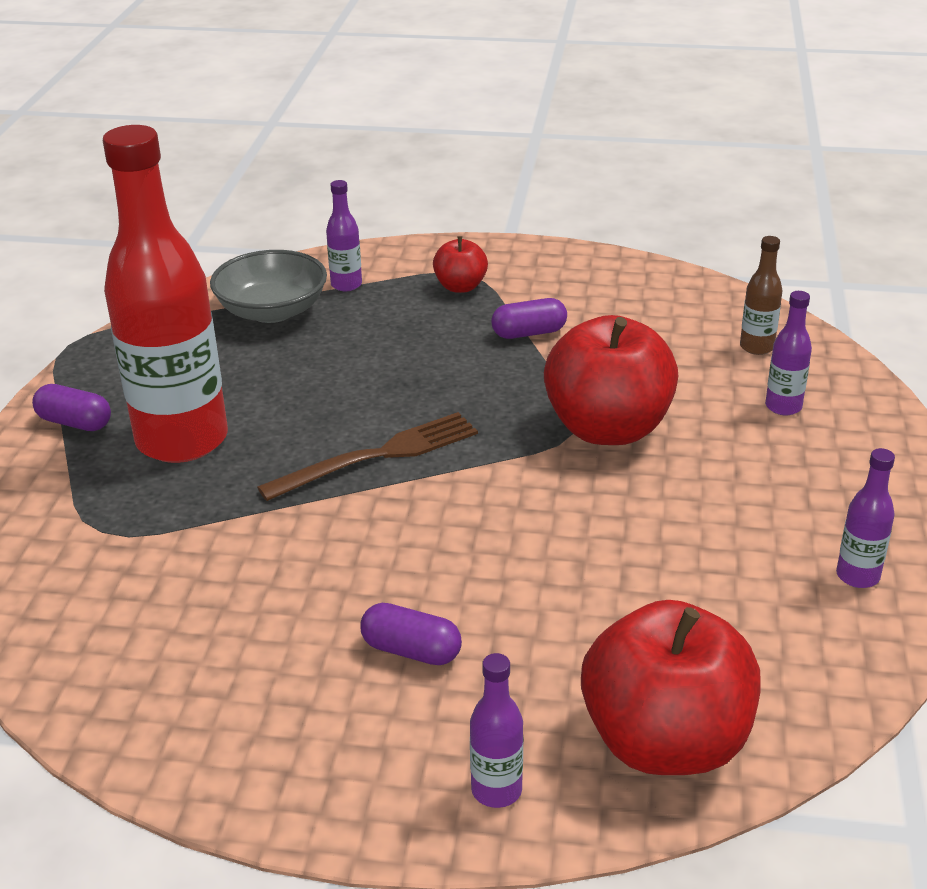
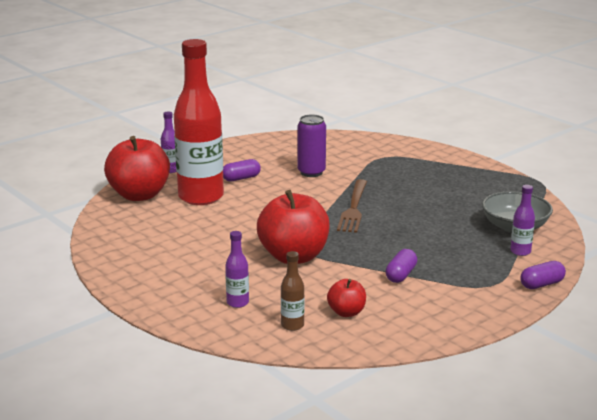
camera: 130 degrees right, 10 degrees down
(75, 423) = (466, 168): purple capsule -> purple capsule (541, 284)
(182, 440) = (423, 181): red bottle -> red bottle (201, 197)
(277, 577) = (311, 172): none -> purple can
(460, 287) = (476, 278): red apple -> red apple (346, 312)
(857, 576) = (128, 257): purple bottle -> none

